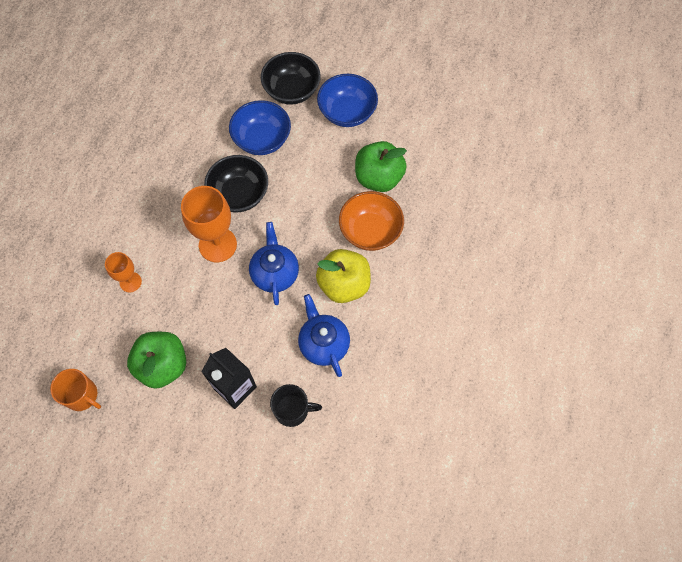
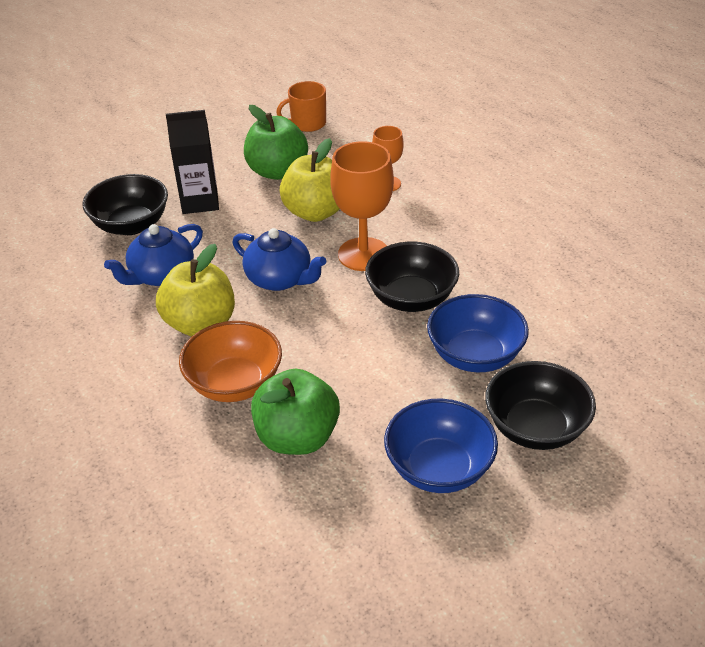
camera: 130 degrees right, 25 degrees down
(194, 303) = (315, 212): none -> yellow apple
(292, 410) = (131, 225): black mug -> black bowl
(323, 343) = (161, 275): blue teapot -> blue teapot turned 120 degrees clockwise

